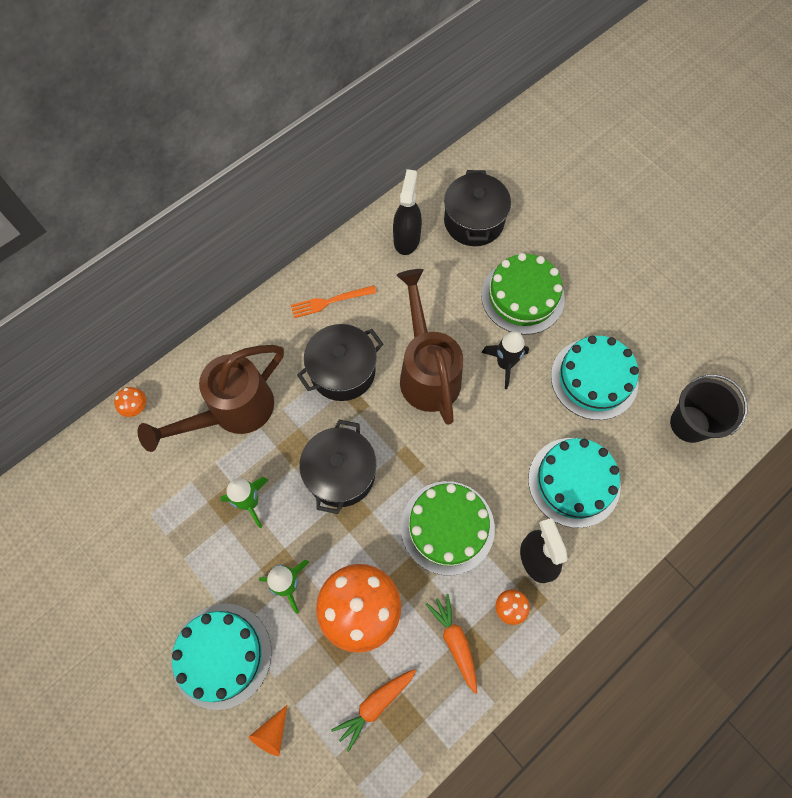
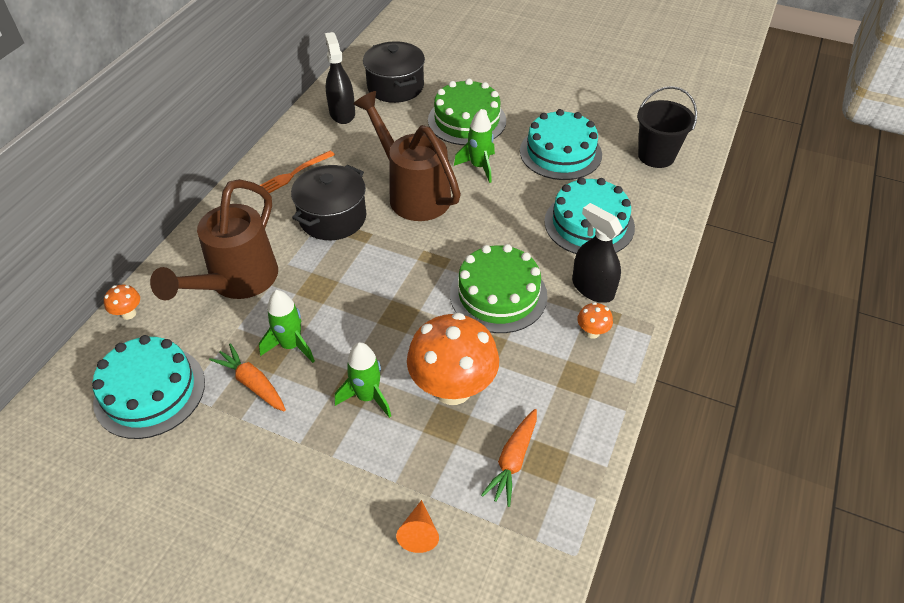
camera: 25 degrees left, 20 degrees down
(221, 655) = (326, 486): turquoise cake -> turquoise cake (150, 391)
(340, 473) = (372, 291): black pot -> none
(455, 641) = (558, 377): orange carrot -> orange carrot (252, 383)
(505, 364) = (479, 167): black rocket -> green rocket

